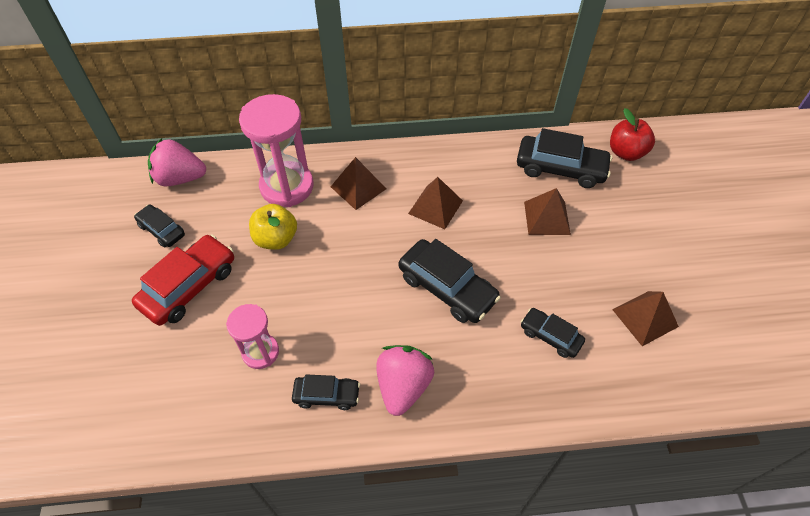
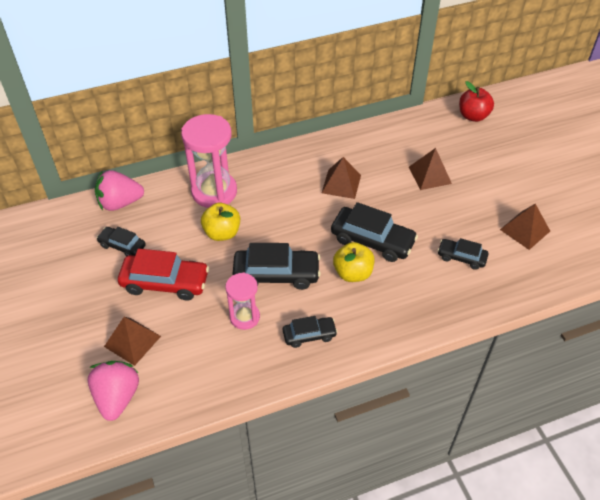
camera: 15 degrees left, 5 degrees down
(189, 286) = (165, 283): red car -> red car turned 75 degrees clockwise
(358, 187) = (273, 181): brown pyramid -> brown pyramid (132, 341)
(403, 386) = (365, 315): pink strawberry -> pink strawberry (117, 397)
(408, 325) = (353, 273): none -> yellow apple
(560, 168) = (427, 137): black car -> black car (276, 274)

